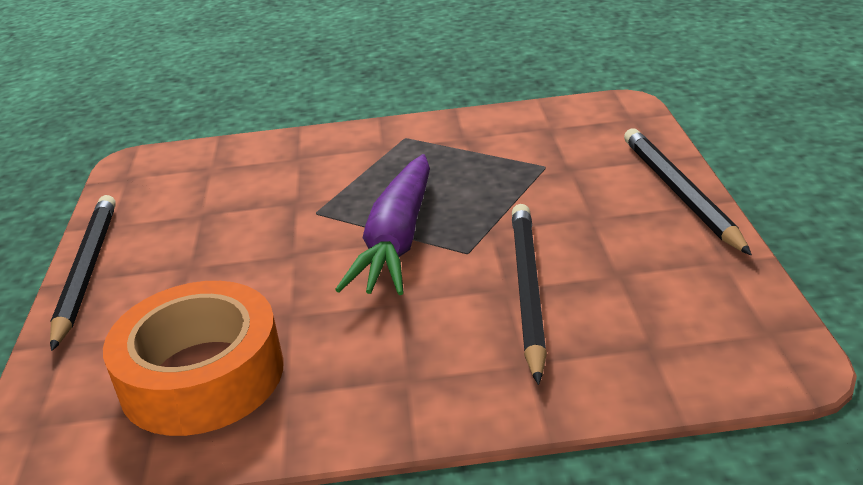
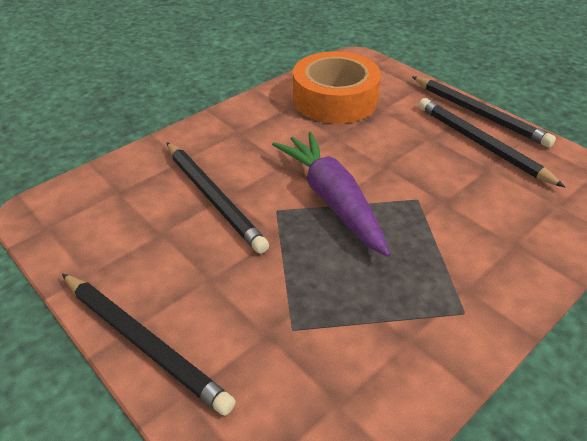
camera: 140 degrees right, 10 degrees up
(160, 236) = (481, 144): none -> black pencil

